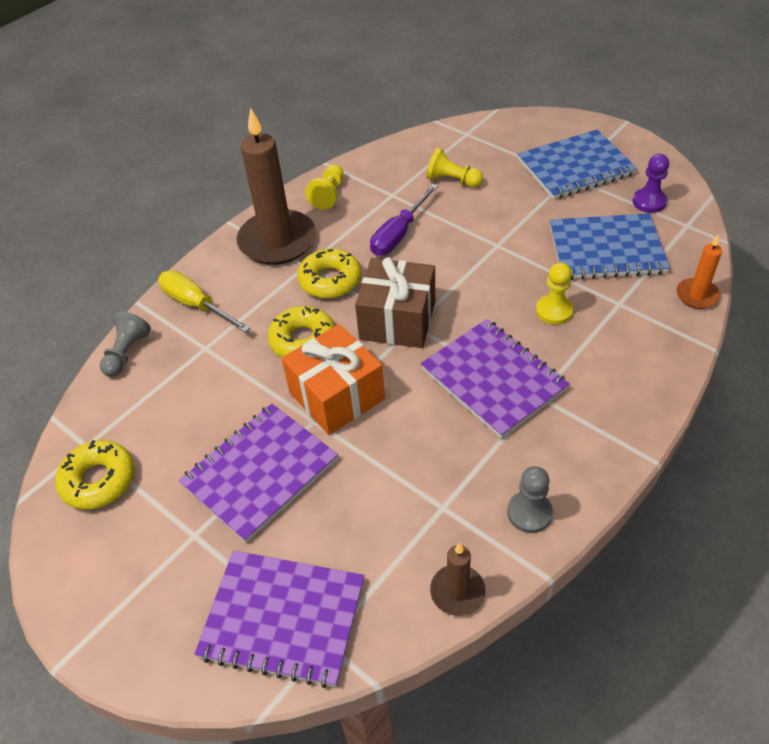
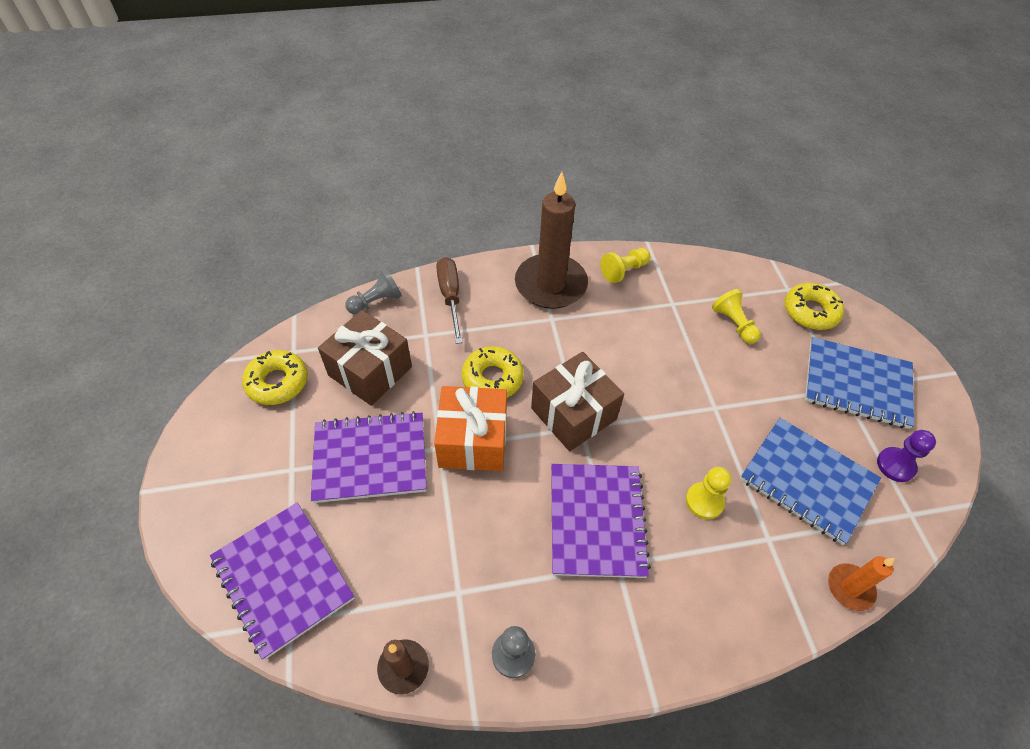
camera: 35 degrees right, 5 degrees up
(183, 409) = (370, 371): none -> brown gift
(196, 305) = (450, 297): yellow screwdriver -> brown screwdriver
(330, 280) = (557, 344): yellow donut -> yellow donut (810, 311)
(399, 234) = (645, 341): purple screwdriver -> none

